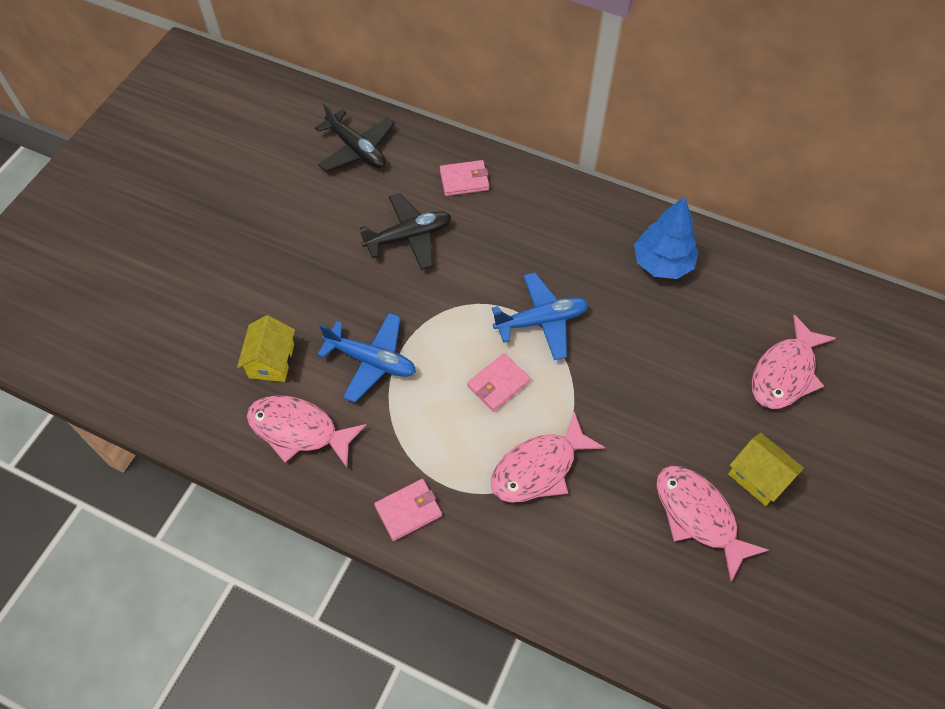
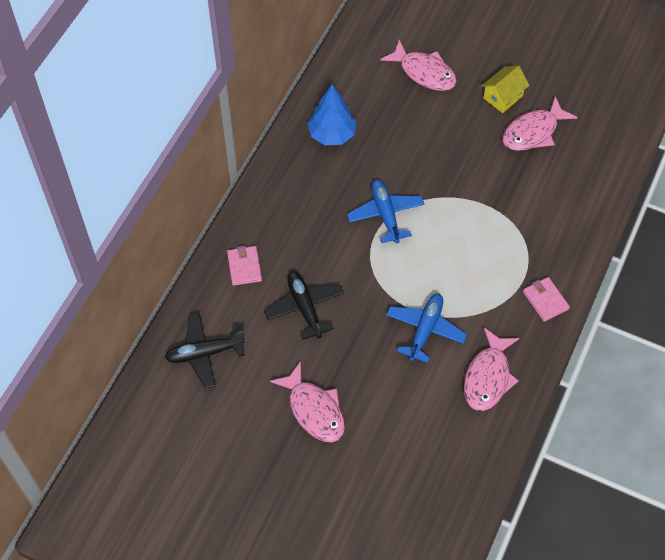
camera: 90 degrees left, 0 degrees up
(271, 361) = (428, 403): yellow house -> none
(356, 149) = (204, 353): black plane -> black plane turned 150 degrees counterclockwise
(498, 384) = (441, 244): pink wallet -> none
(539, 468) = (506, 220): pink fish -> pink fish (314, 410)

